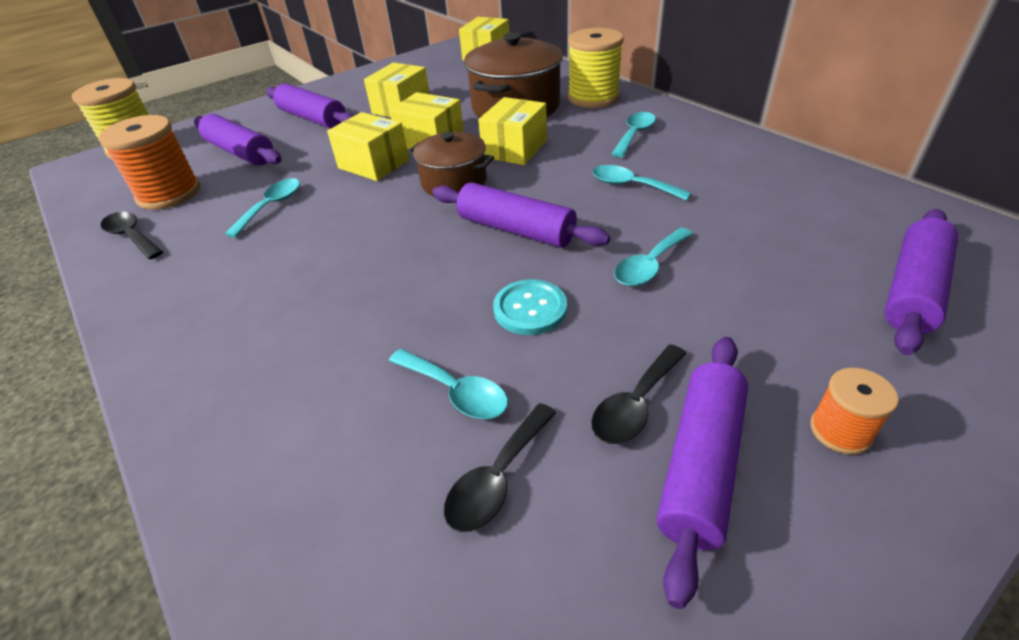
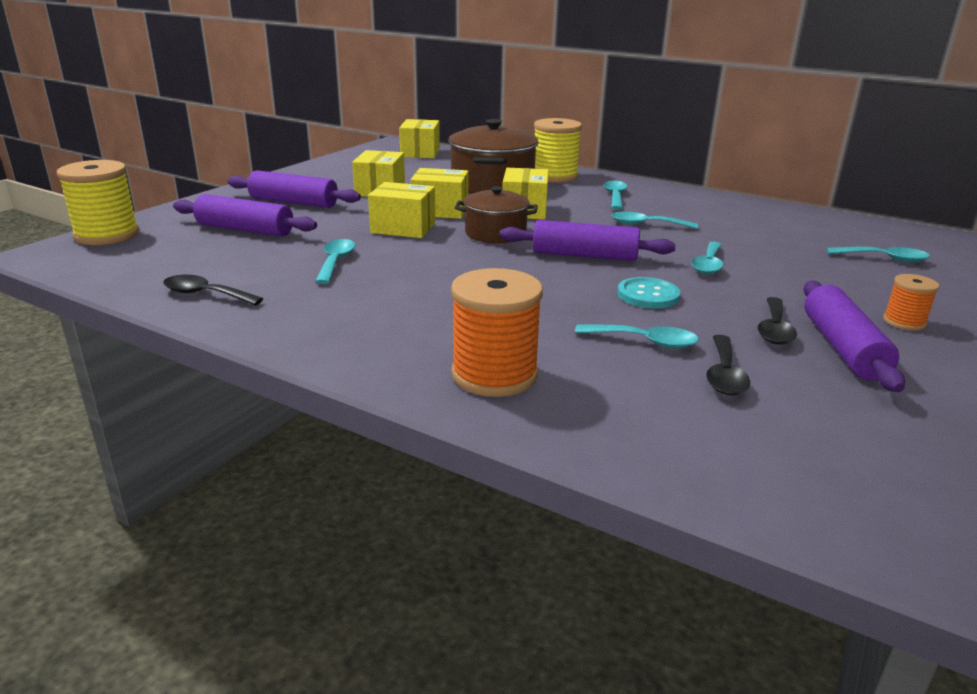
camera: 25 degrees left, 15 degrees down
(169, 194) = (204, 263): orange spool -> orange spool (494, 375)
(913, 290) = (884, 259): purple rolling pin -> turquoise spoon

